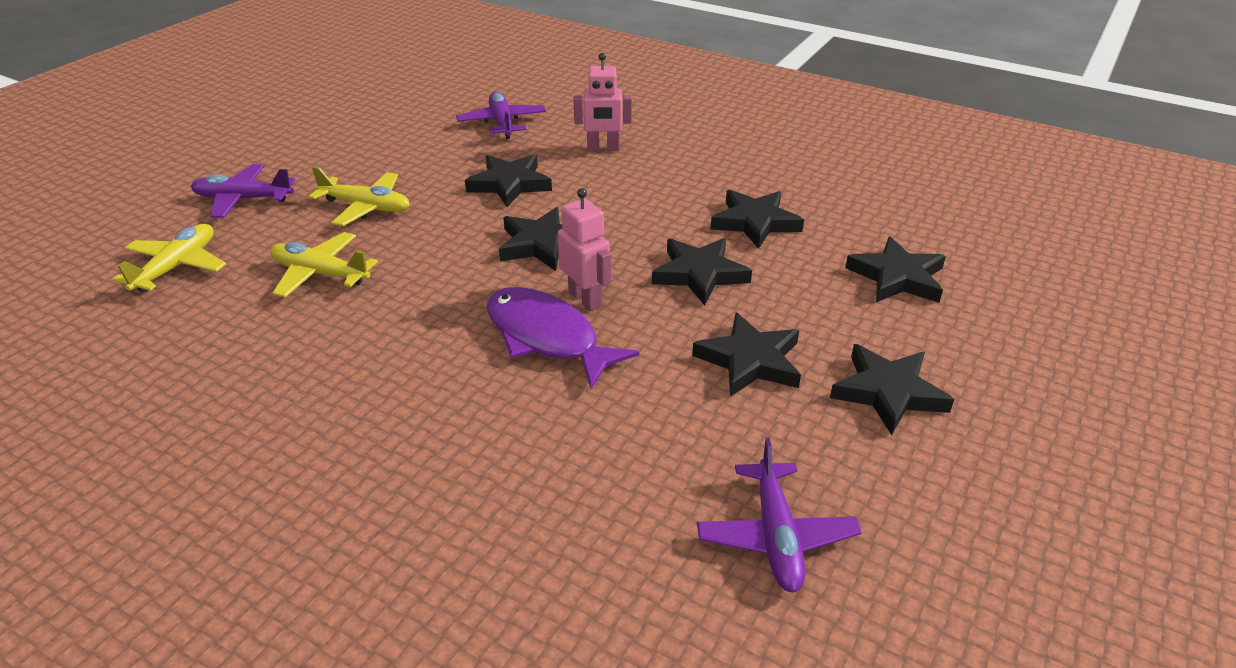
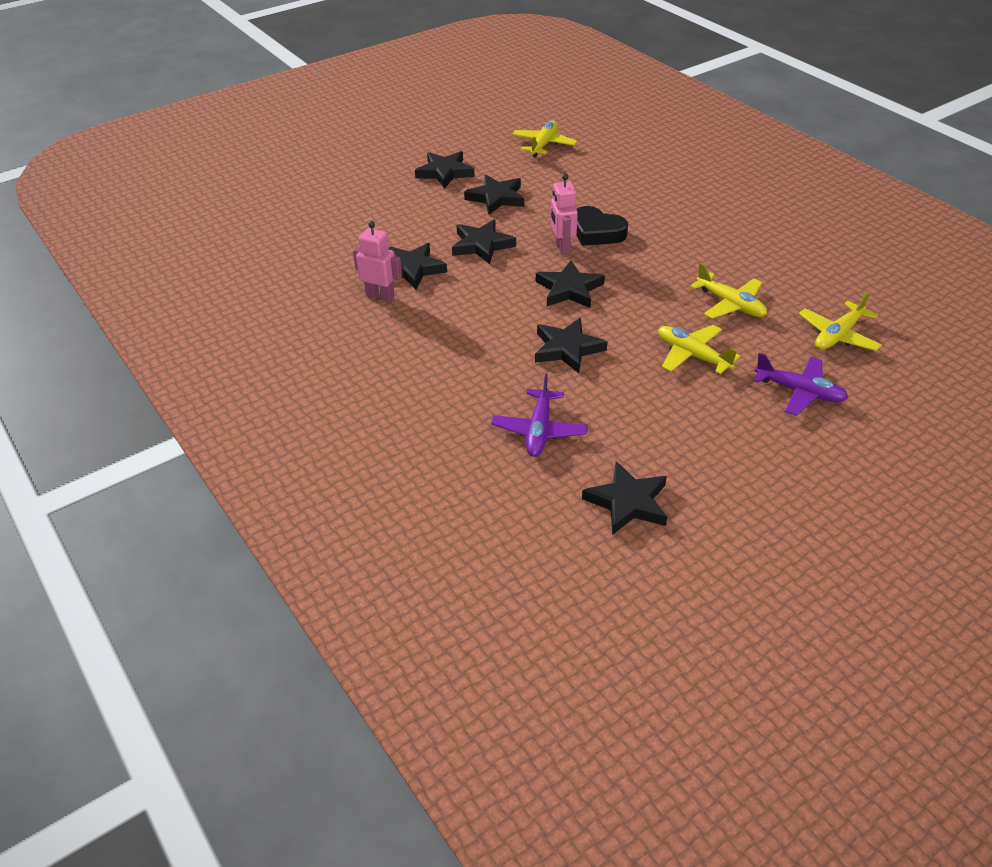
camera: 155 degrees left, 5 degrees up
(546, 337) = (596, 232): purple fish -> black heart
(603, 149) = (465, 368): pink robot -> pink robot (380, 295)
(776, 536) = (543, 145): purple plane -> yellow plane
(897, 277) = (369, 216): black star -> black star (627, 502)

